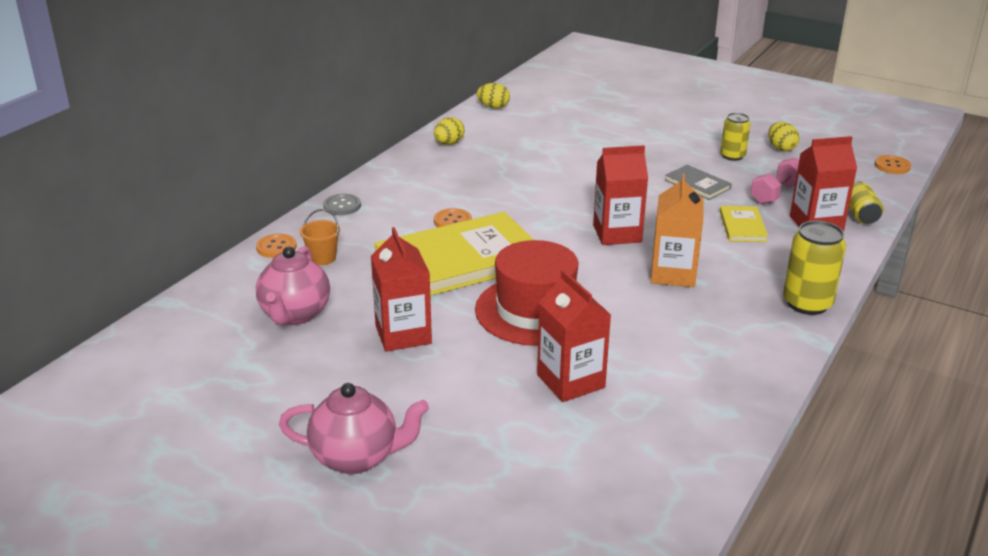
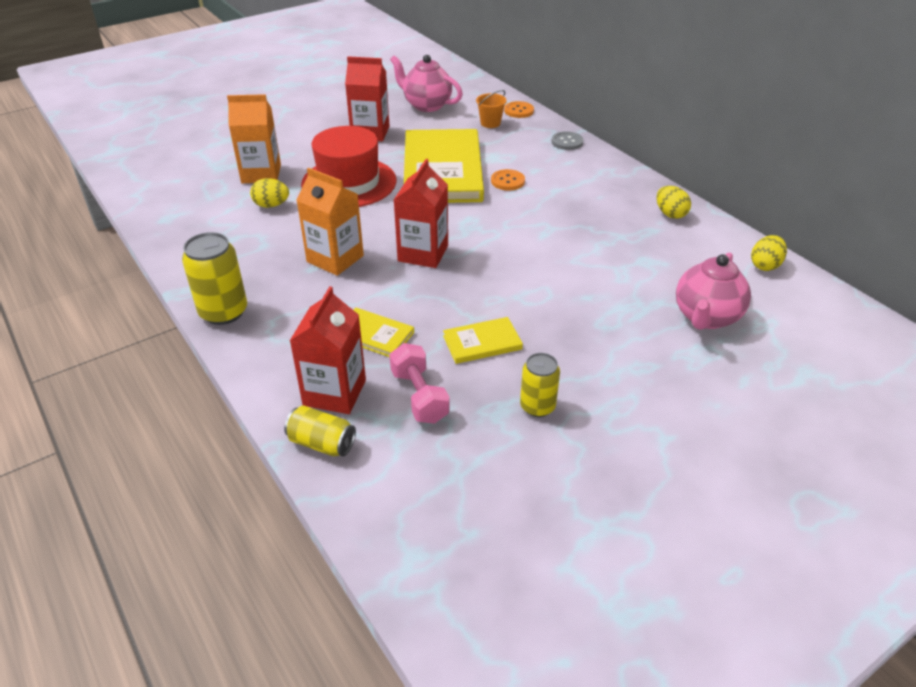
camera: 115 degrees right, 10 degrees up
(356, 457) = (276, 102): pink teapot -> pink teapot (706, 317)
(570, 381) = (261, 174): red carton -> orange carton
(697, 184) = (482, 343): grey book -> yellow book
(781, 148) = (535, 468): yellow egg -> yellow egg (271, 205)
(892, 166) = (411, 569): orange button -> none

